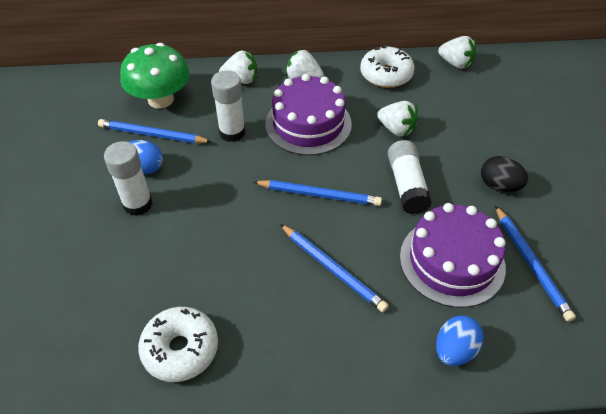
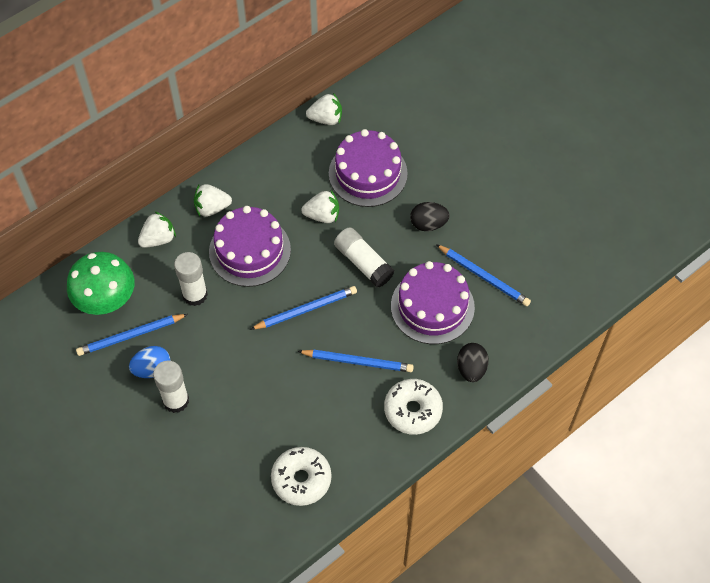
camera: 35 degrees left, 10 degrees up
(386, 75) = (277, 163): white donut -> white donut (413, 410)
(454, 350) = (471, 369): blue egg -> black egg
(465, 118) = (368, 173): none -> purple cake

